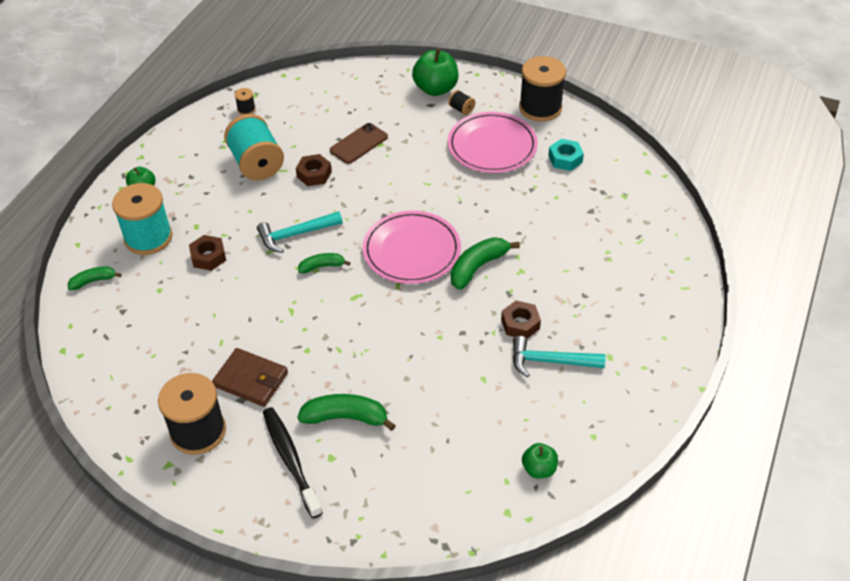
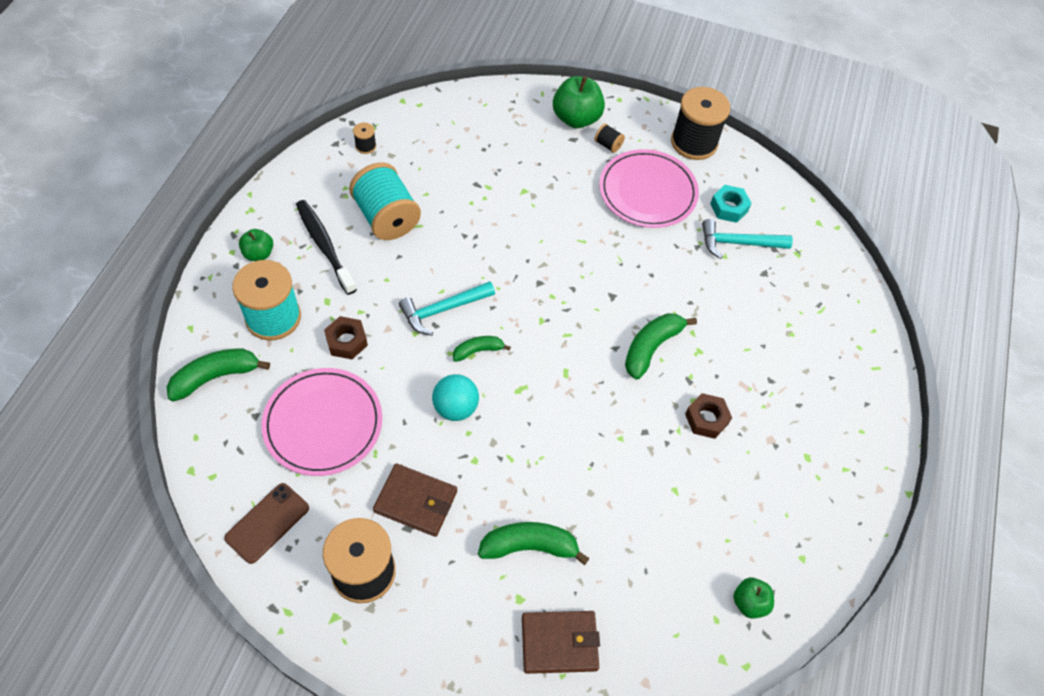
camera: 10 degrees left, 10 degrees up
(93, 281) = (216, 377): green banana -> green banana, size x1.66
(290, 460) = (474, 605): black toothbrush -> black toothbrush (324, 246)
(296, 309) = (455, 408): none -> turquoise ball
(314, 174) = (454, 231): brown nut -> none
(358, 144) = (499, 190): brown phone -> brown phone (267, 523)
(361, 493) = (559, 643): none -> brown wallet
(411, 251) = (575, 328): pink plate -> pink plate (323, 424)
(550, 361) = (744, 465): turquoise hammer -> turquoise hammer (738, 243)

